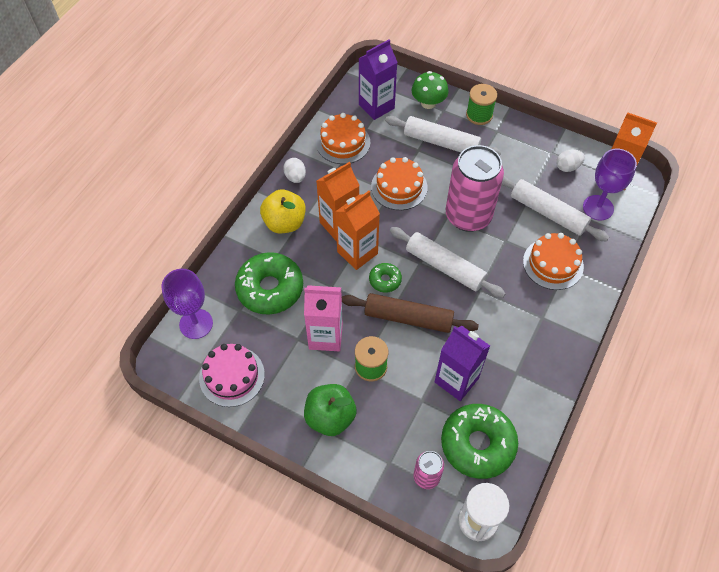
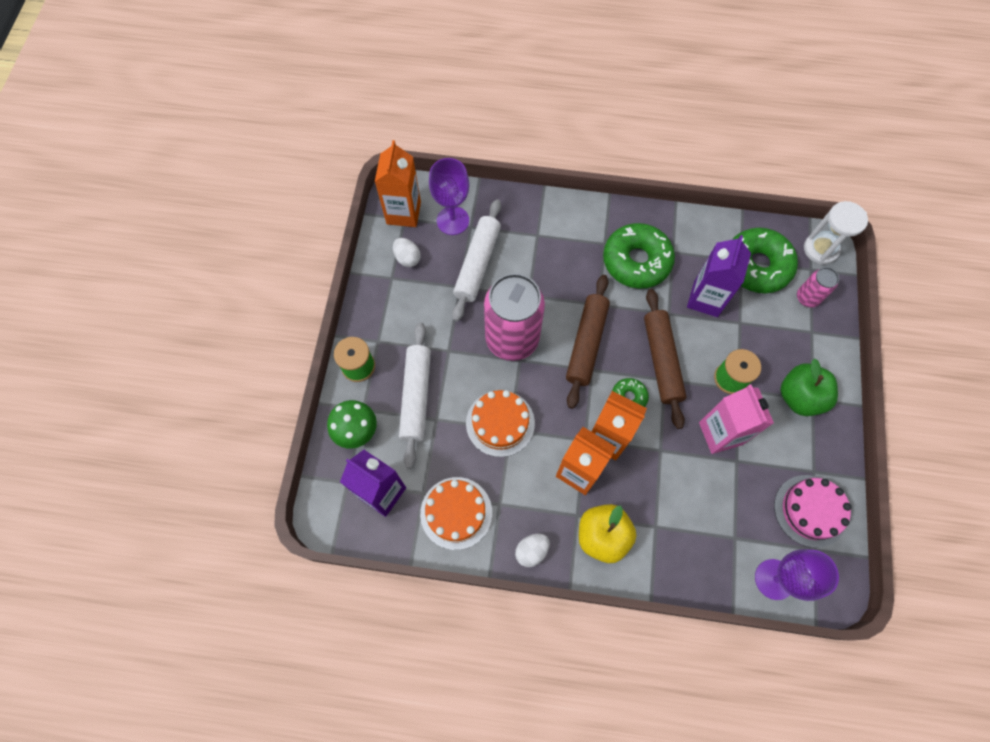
camera: 110 degrees left, 10 degrees up
(270, 288) = (694, 515): green donut -> green donut (636, 261)
(445, 267) = (586, 344): white rolling pin -> brown rolling pin
(553, 264) = (539, 247): orange cake -> none

